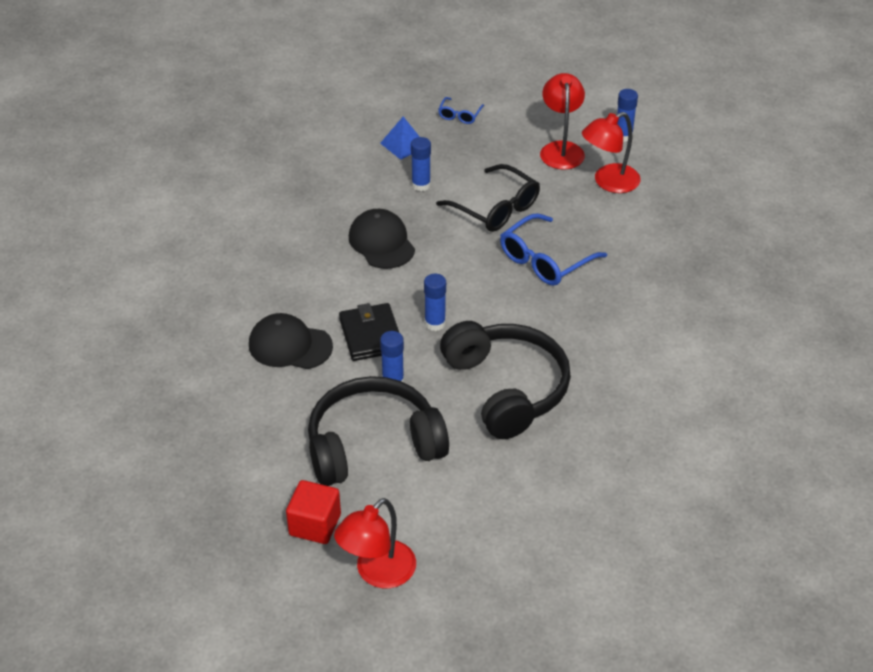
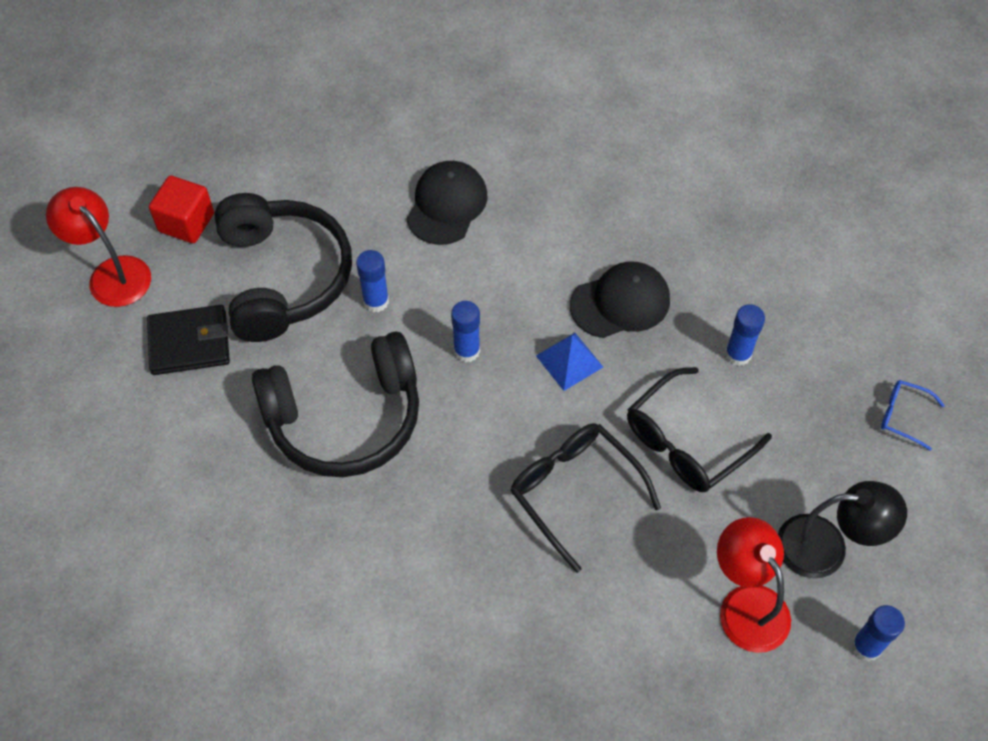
camera: 95 degrees right, 15 degrees up
(371, 335) = (454, 283): black wallet -> black wallet (189, 343)
(403, 144) = (828, 339): blue pyramid -> blue pyramid (569, 361)
(545, 260) = (574, 491): blue glasses -> black glasses
(561, 149) = (826, 547): red lamp -> black lamp

